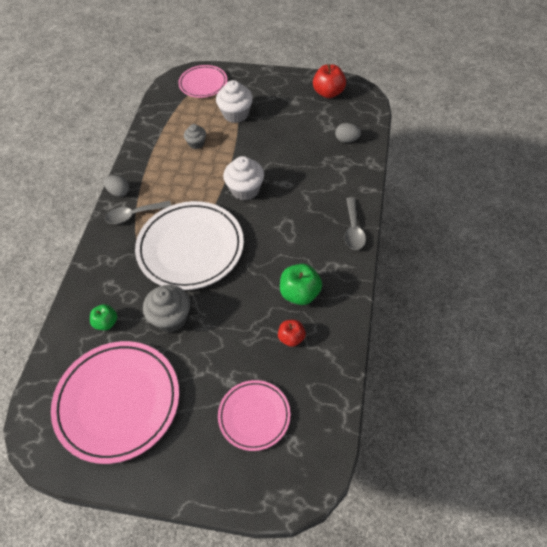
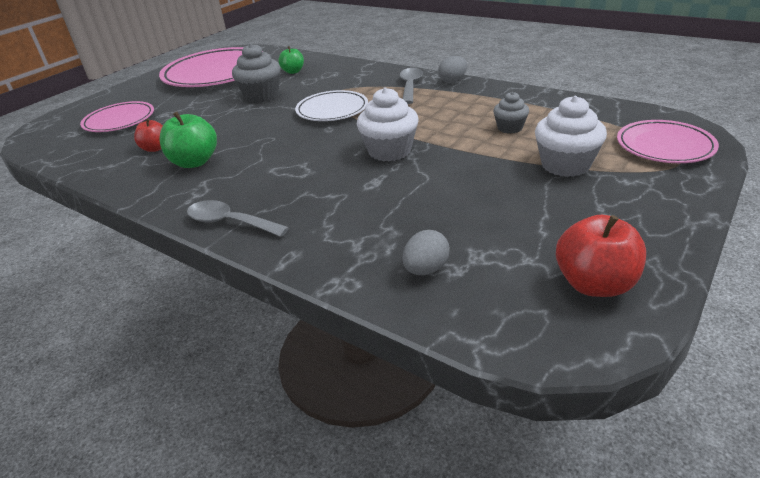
camera: 115 degrees right, 20 degrees down
(190, 248) = (332, 110): white plate -> white plate, size x0.56

